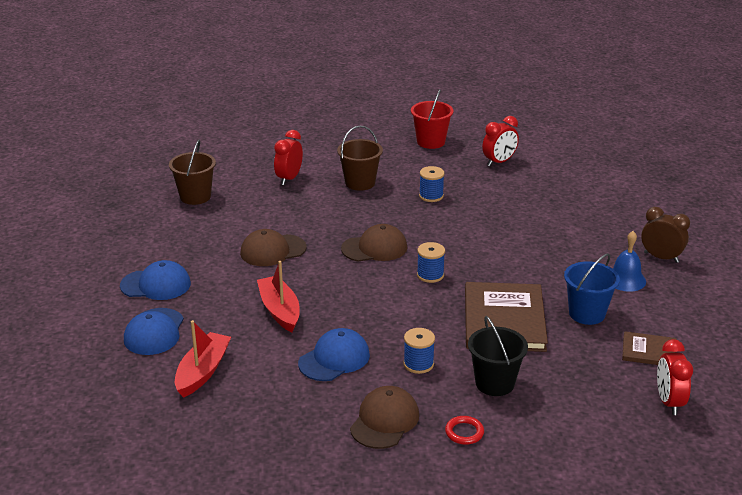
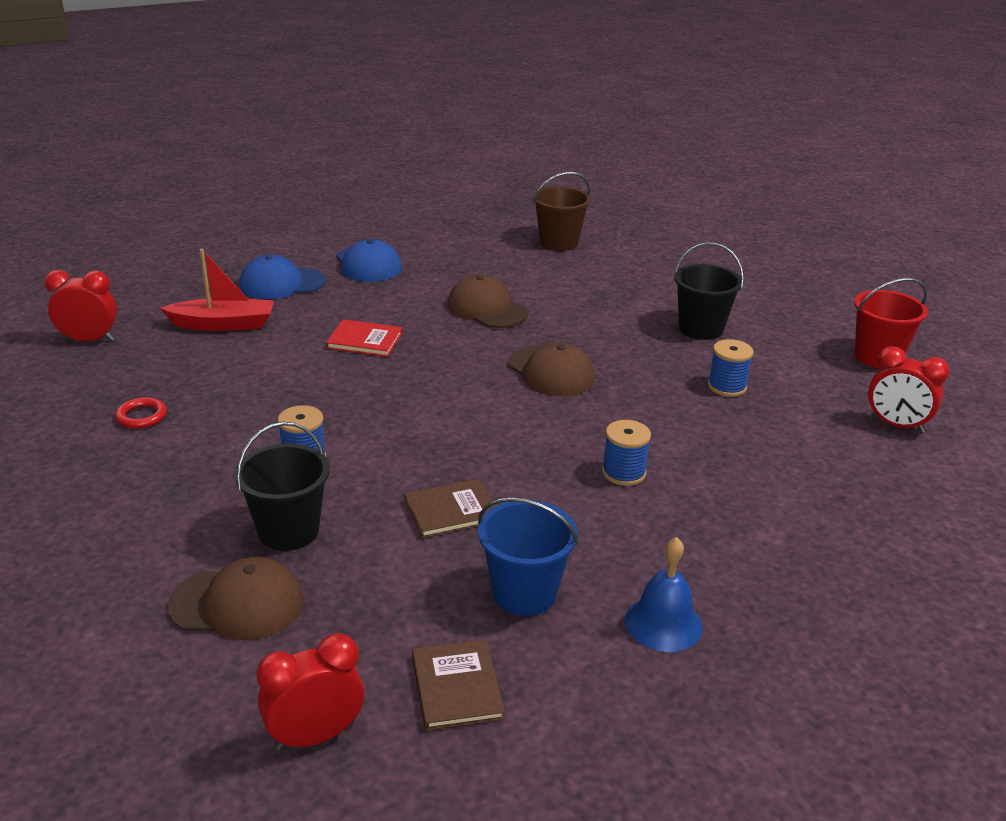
camera: 65 degrees right, 0 degrees up
(279, 310) = (365, 340): red boat -> red book
(289, 178) = (657, 283): red clock -> red clock (89, 340)
(334, 359) = (285, 396): blue cap -> none
(360, 183) = (701, 329): brown bucket -> black bucket
(384, 421) = (171, 457): brown cap -> brown cap (237, 604)
(430, 275) = (520, 426): blue spool -> blue spool (623, 473)
(464, 432) = (165, 525): red ring -> red ring (141, 416)
(504, 320) = (451, 511): brown book -> brown book, size x0.51
(661, 257) = (777, 660): brown clock -> none

